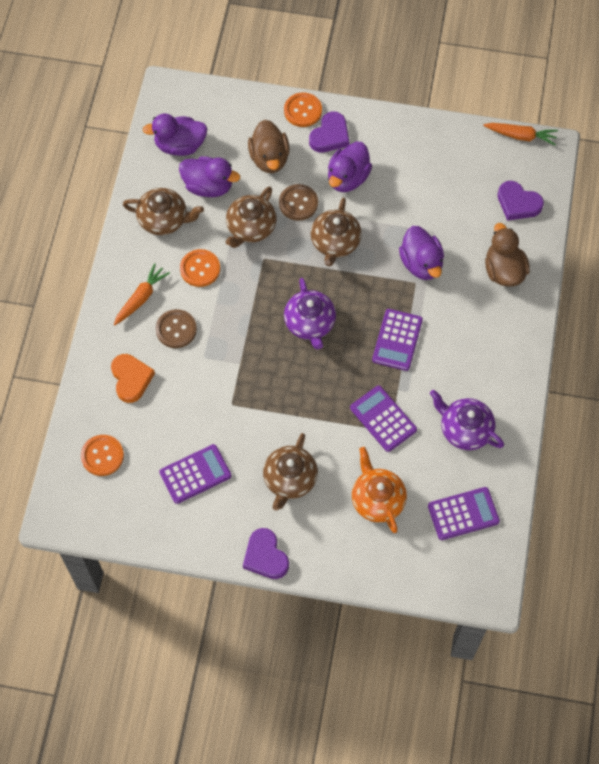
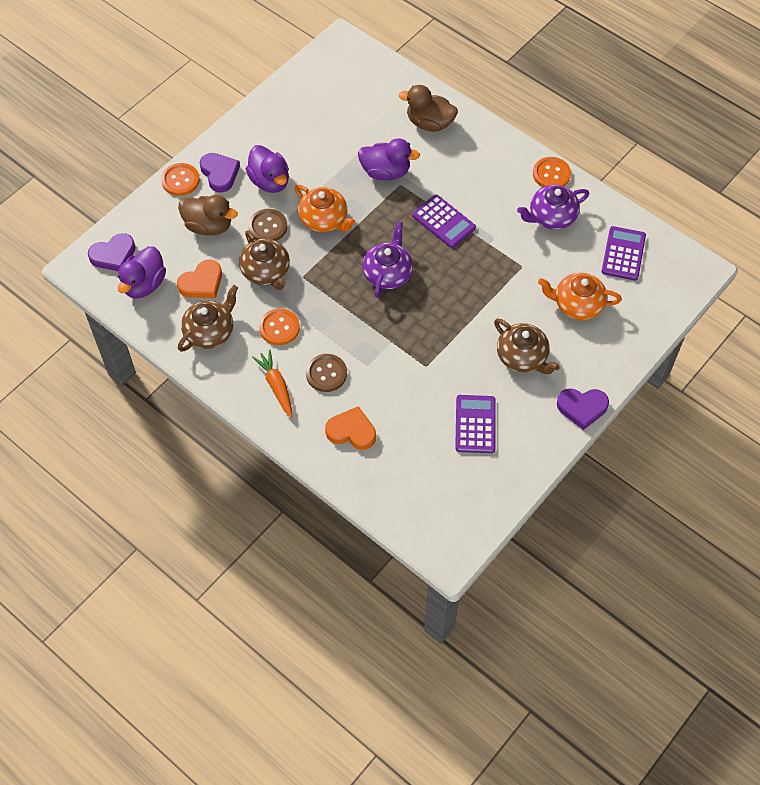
camera: 60 degrees left, 5 degrees down
(102, 456) = (413, 489): orange button -> orange button (551, 174)
(208, 186) = (202, 283): purple duck -> orange heart
(310, 323) = (387, 273): purple teapot -> purple teapot turned 90 degrees counterclockwise
(335, 242) = (324, 219): brown teapot -> orange teapot
(383, 419) = (508, 266): purple calculator -> none
(518, 203) = (376, 85): purple heart -> purple heart (113, 255)
(521, 136) = (317, 53): orange carrot -> none

